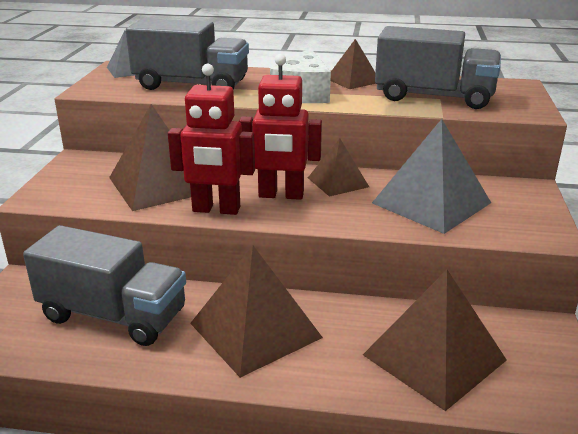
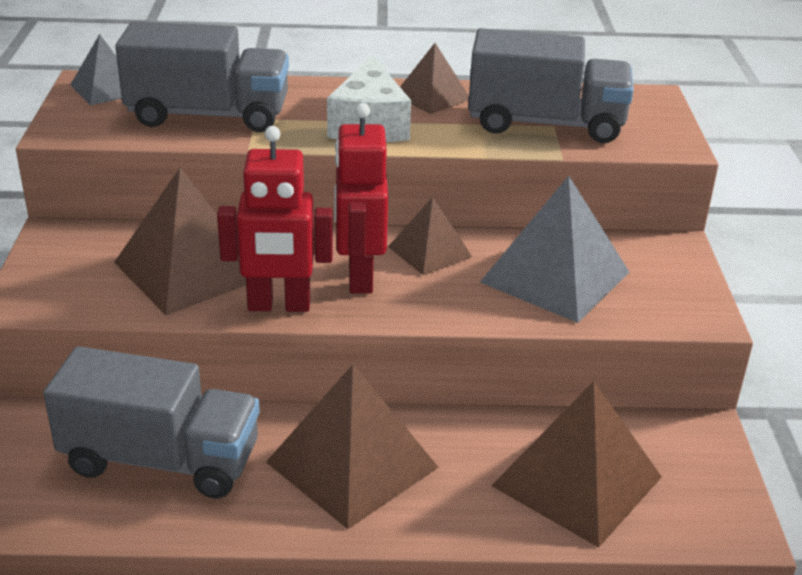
camera: 10 degrees left, 5 degrees up
(281, 195) = (359, 277): red robot -> red robot turned 90 degrees clockwise

